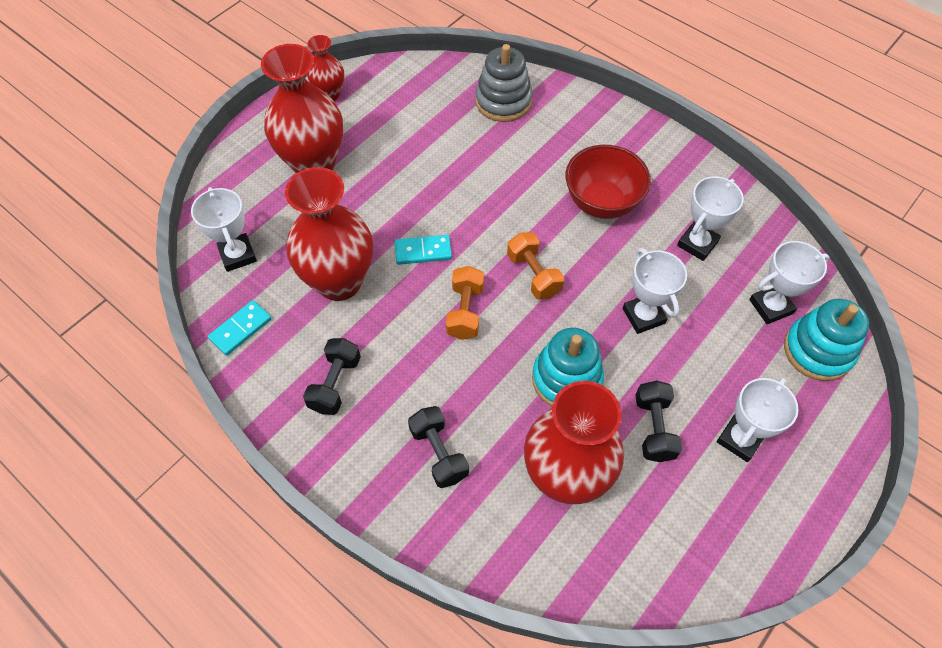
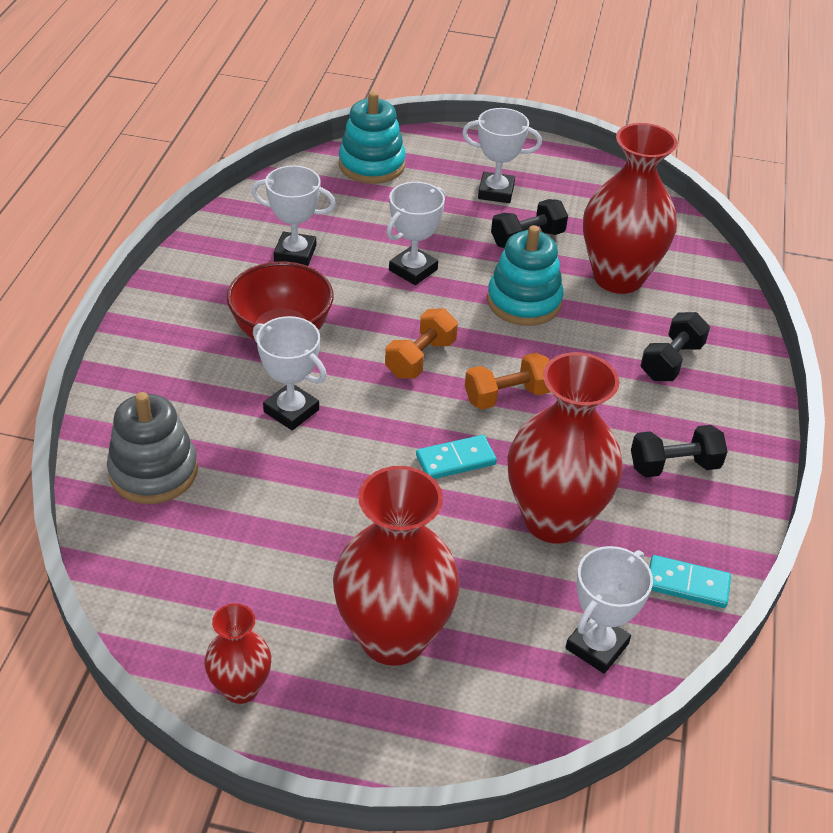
camera: 120 degrees left, 15 degrees down
(423, 251) = (455, 460): turquoise domino -> turquoise domino turned 75 degrees counterclockwise
(771, 306) = (342, 196): white trophy -> white trophy (291, 411)

